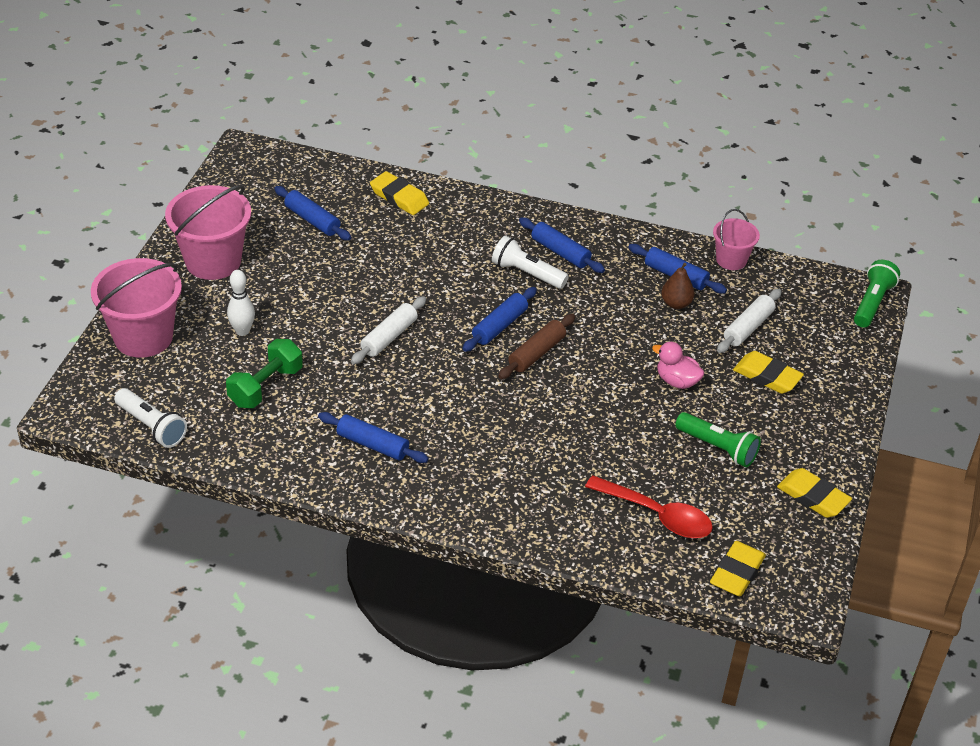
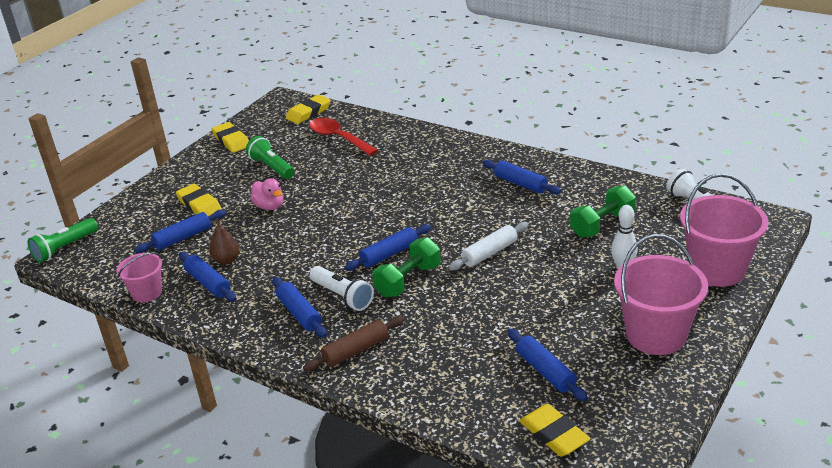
camera: 160 degrees left, 10 degrees down
(399, 197) = (441, 390): yellow eraser -> yellow eraser (554, 434)
(466, 296) = (408, 281): none -> green dumbbell
(536, 353) = (368, 232): brown rolling pin -> brown rolling pin (356, 351)
(748, 327) = (183, 238): white rolling pin -> blue rolling pin

